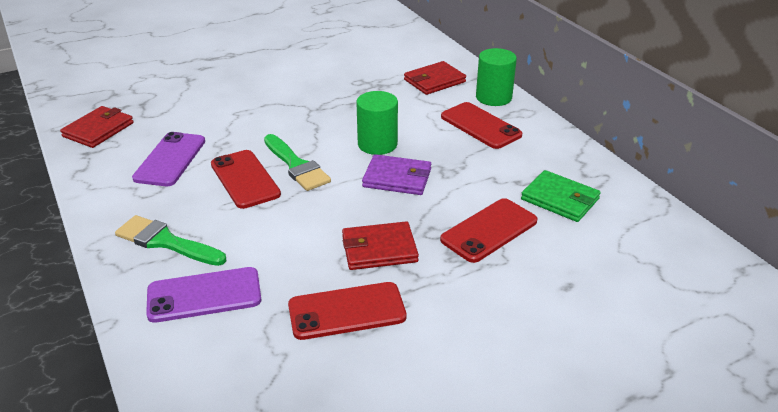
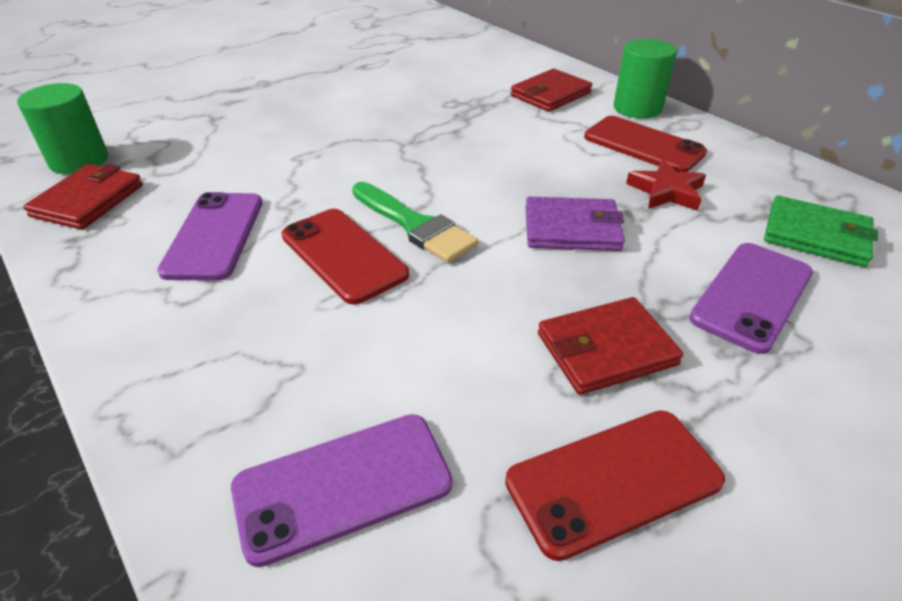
camera: 10 degrees left, 5 degrees up
(166, 242) = (242, 382): green brush -> none
(377, 144) = (518, 182): green cylinder -> green cylinder (79, 161)
(476, 160) = (666, 191): none -> red star
(489, 230) = (752, 296): red phone -> purple phone

